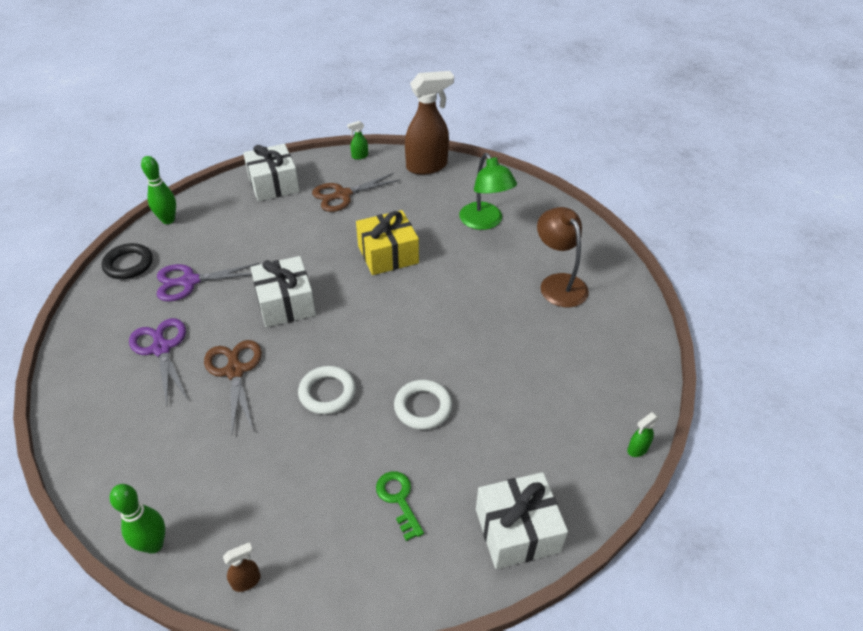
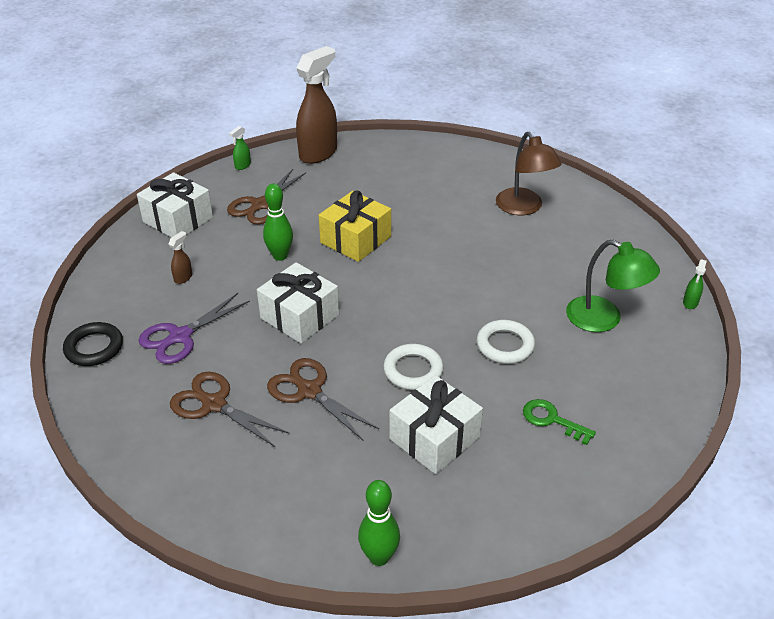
camera: 30 degrees left, 5 degrees down
(161, 348) = (213, 404): purple scissors -> brown scissors
(168, 220) = (94, 292): green bowling pin -> green bowling pin (280, 256)
(247, 581) = (489, 539): brown spray bottle -> brown spray bottle (183, 277)
(485, 222) = (417, 182): green lamp -> green lamp (604, 319)
(517, 530) = (659, 397): white gift -> white gift (434, 438)
(558, 283) = (524, 208): brown lamp -> brown lamp turned 150 degrees counterclockwise

